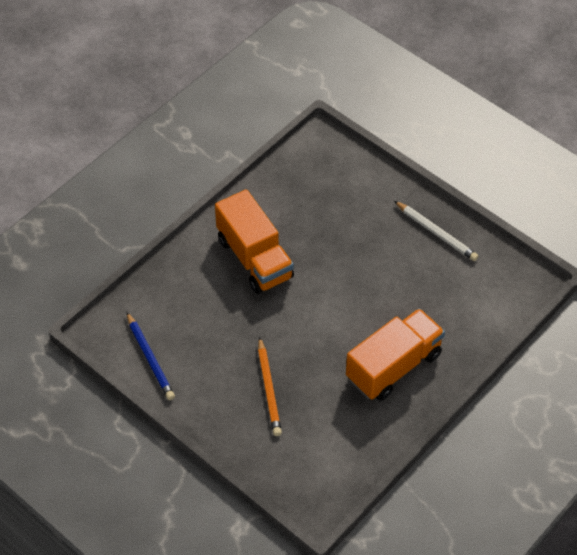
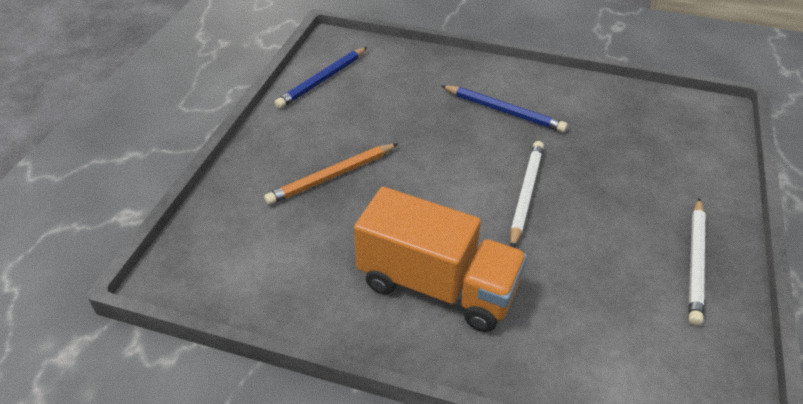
camera: 65 degrees right, 10 degrees down
(254, 258) = (504, 111): orange truck -> blue pencil
(342, 286) = (526, 194): none -> white pencil

